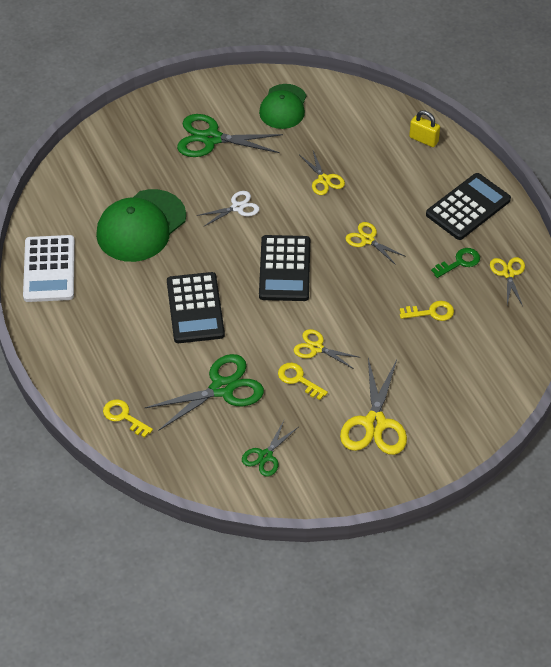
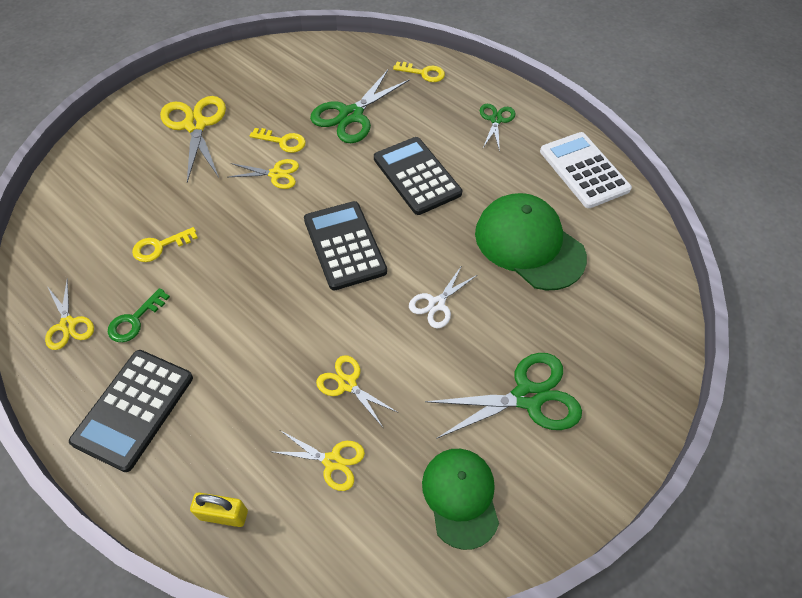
camera: 155 degrees right, 5 degrees up
(141, 226) = (529, 244): green cap -> green cap turned 60 degrees counterclockwise
(265, 456) = (287, 77): green scissors -> green scissors (496, 120)
(367, 240) = (260, 313): yellow scissors -> yellow scissors (332, 461)

